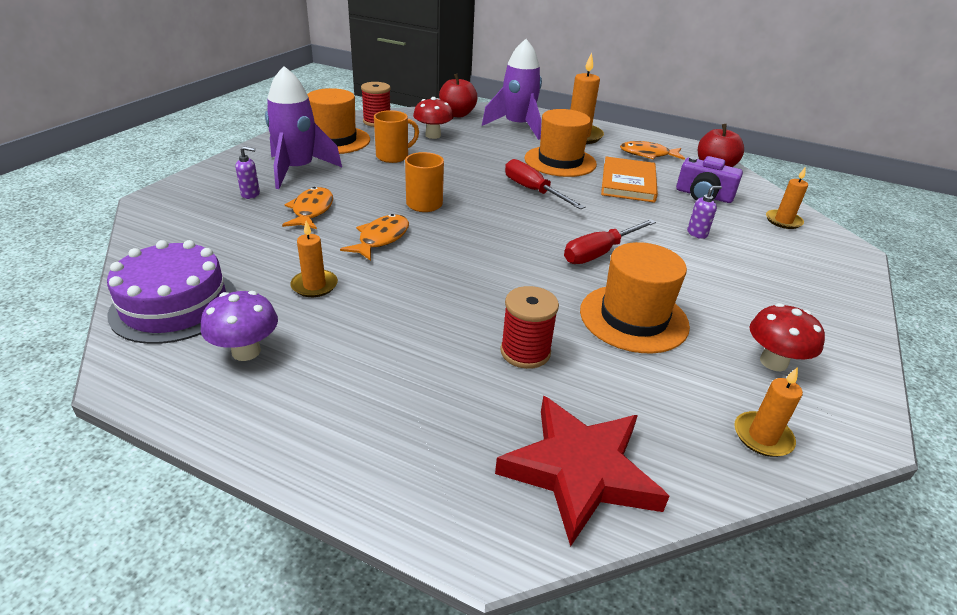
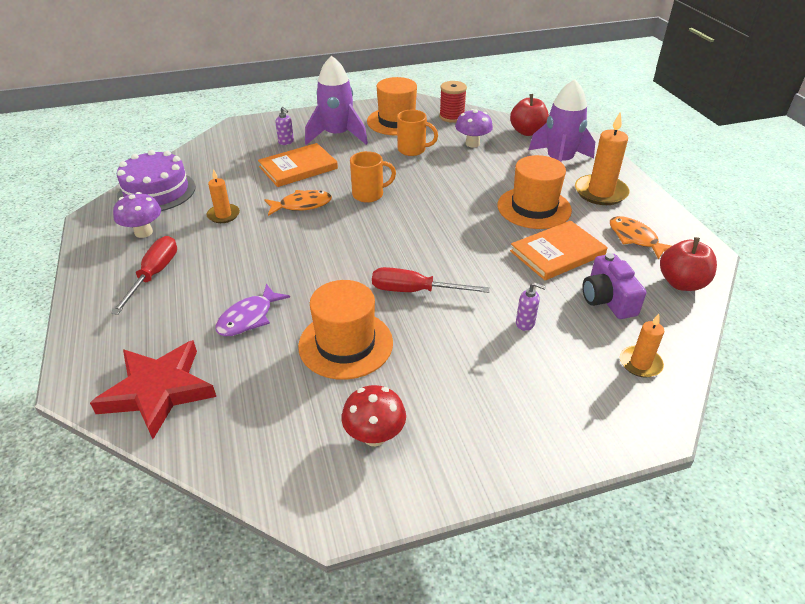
camera: 50 degrees right, 5 degrees up
(312, 211) = (298, 168): orange fish -> orange book
(433, 135) = (472, 144): red mushroom -> purple mushroom
(525, 352) = (248, 318): red spool -> purple fish
(533, 191) = (461, 221): red screwdriver -> red screwdriver (154, 275)
(762, 437) = (271, 460): orange candle -> none

